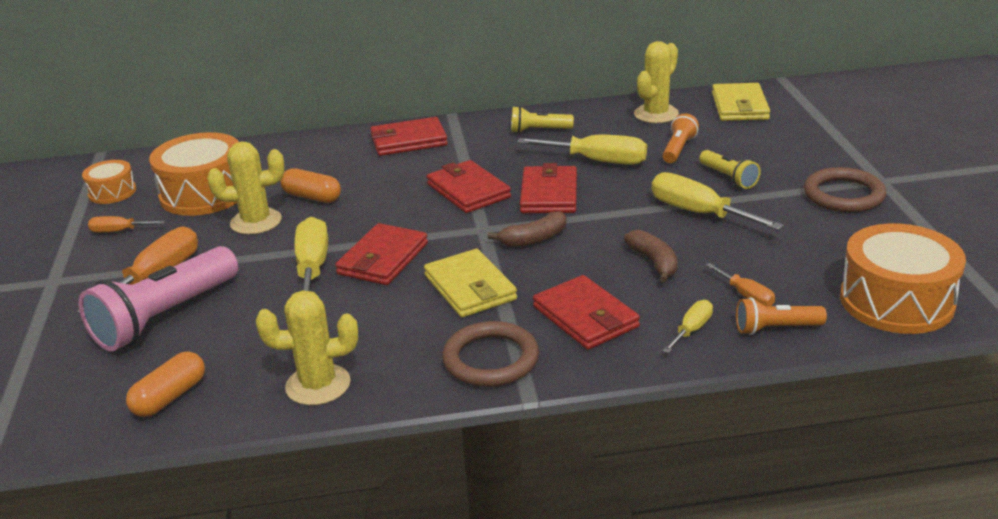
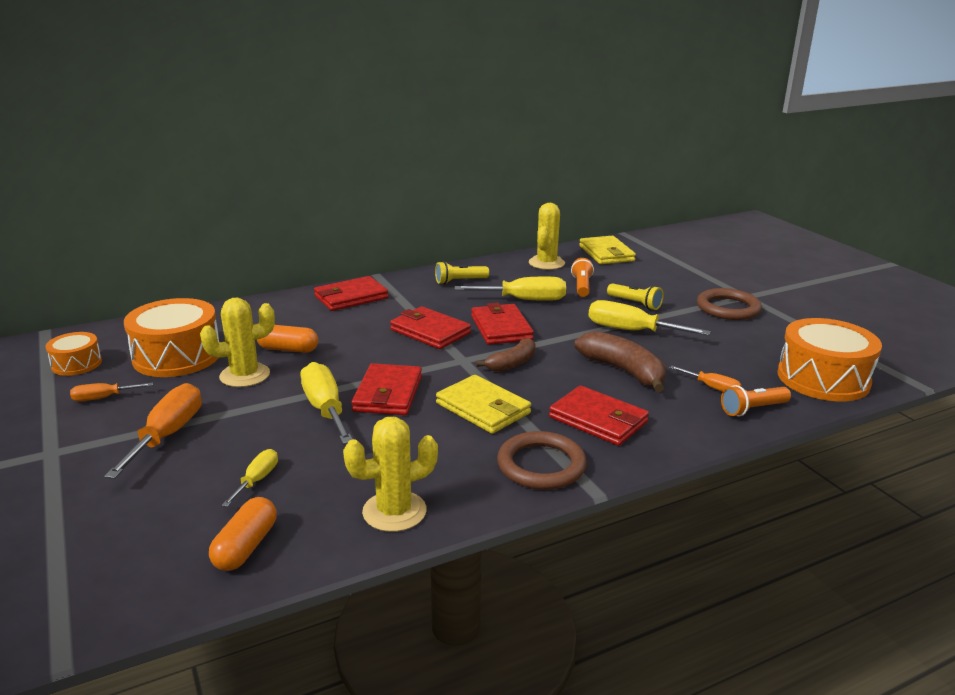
camera: 20 degrees left, 5 degrees down
(164, 317) = (197, 471): pink flashlight -> none
(654, 262) = (623, 371): brown banana -> brown banana, size x1.55
(691, 330) = (690, 419): yellow screwdriver -> yellow screwdriver (257, 480)

